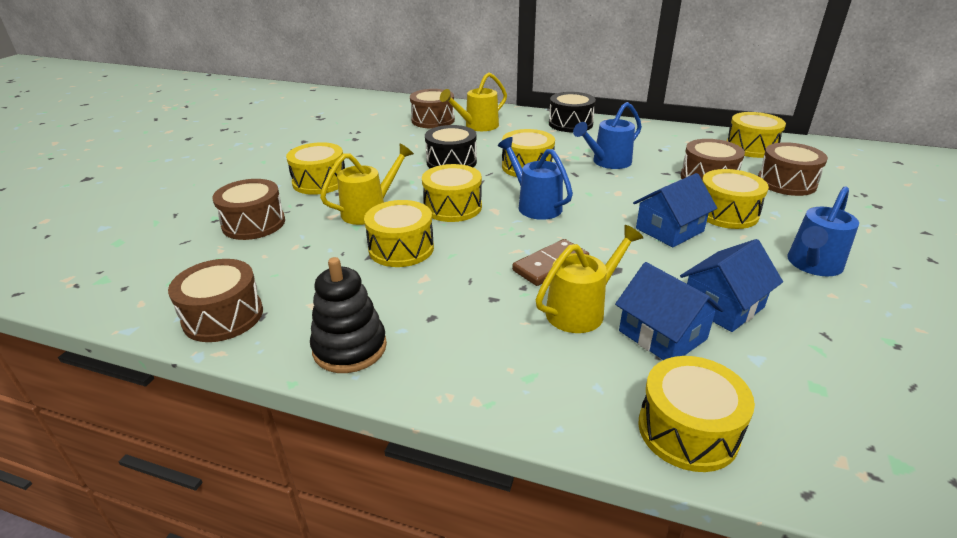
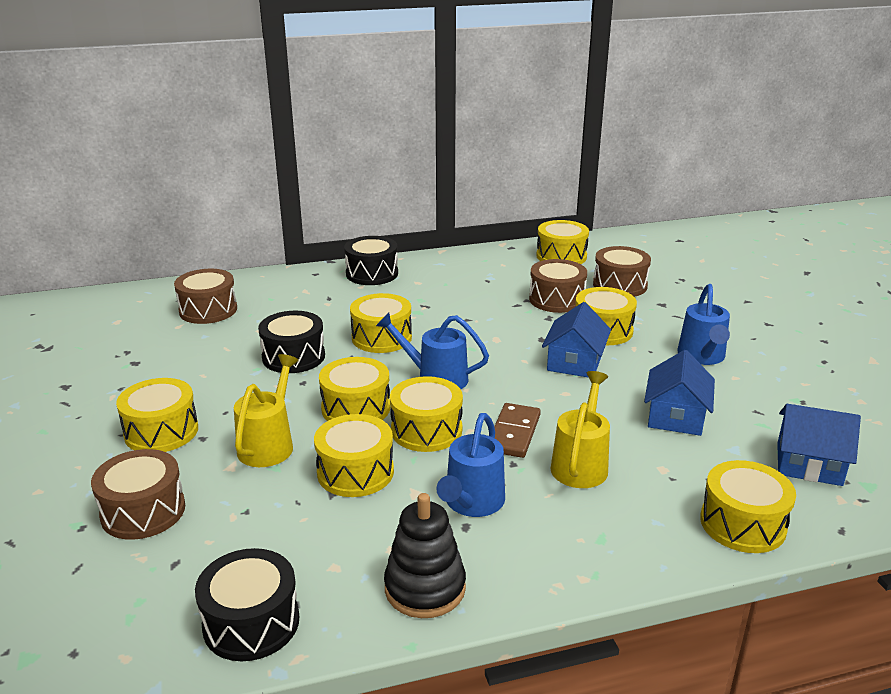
camera: 35 degrees left, 5 degrees down
(223, 316) = (251, 623): brown drum -> black drum
(477, 126) = (272, 304): yellow watering can -> none
(484, 239) = (426, 430): none -> yellow drum
(607, 162) = (454, 309): blue watering can -> blue watering can (472, 504)
(662, 335) = (658, 459): blue house -> blue house (808, 464)

